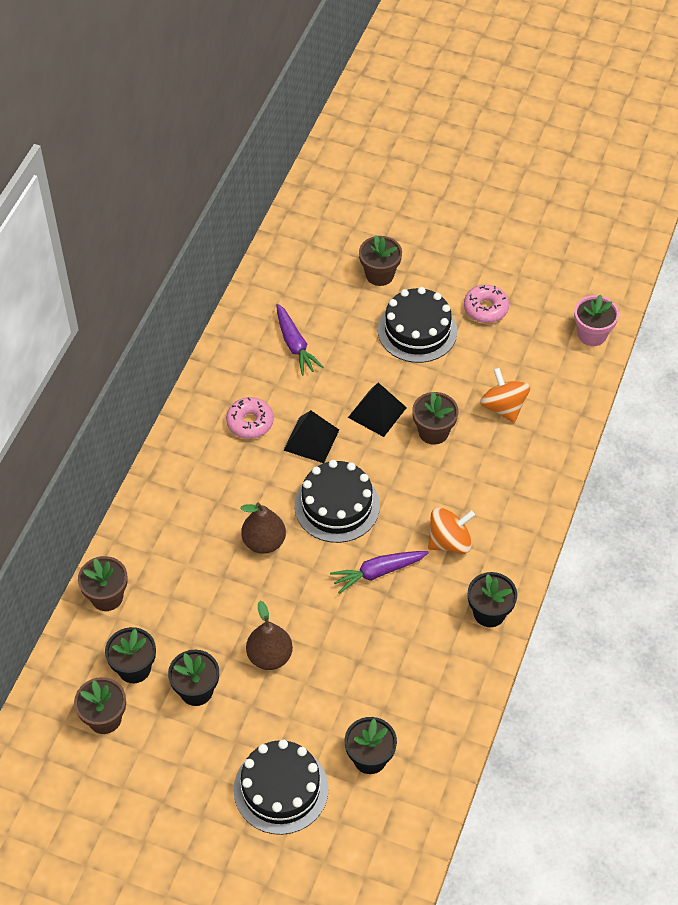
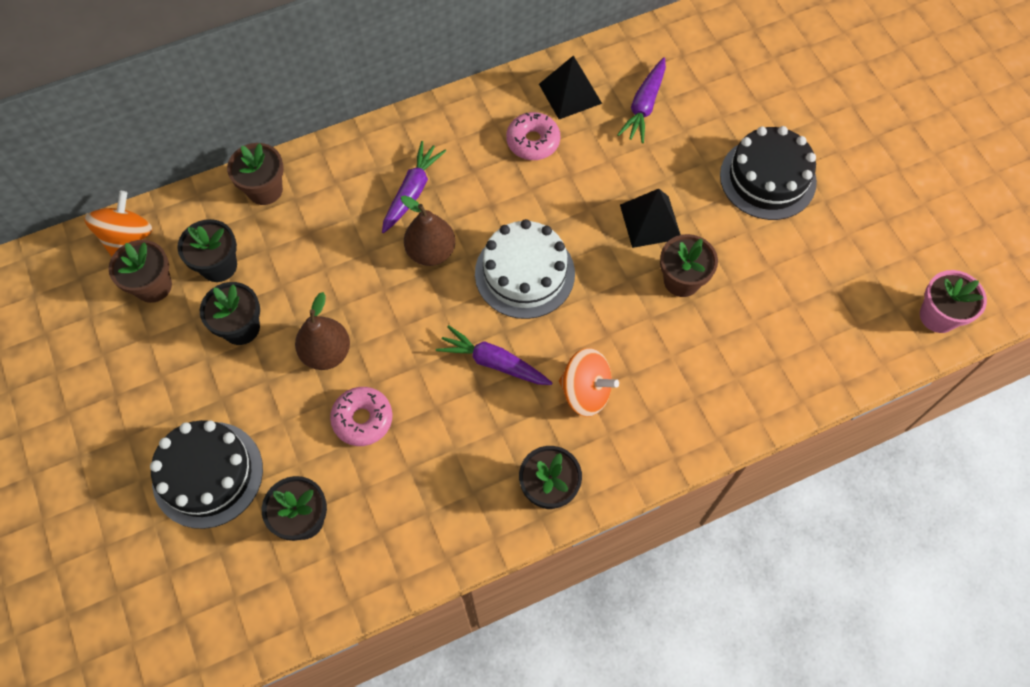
camera: 45 degrees right, 10 degrees up
(208, 516) = (412, 191): none -> purple carrot
(311, 440) = (567, 198): black pyramid -> black pyramid (570, 93)
(337, 505) = (524, 273): black cake -> white cake
(379, 275) = (787, 103): brown flower pot -> none
(485, 308) = (855, 209): pink donut -> pink donut (362, 419)
(503, 407) = (772, 312): orange spinning top -> orange spinning top (127, 237)

